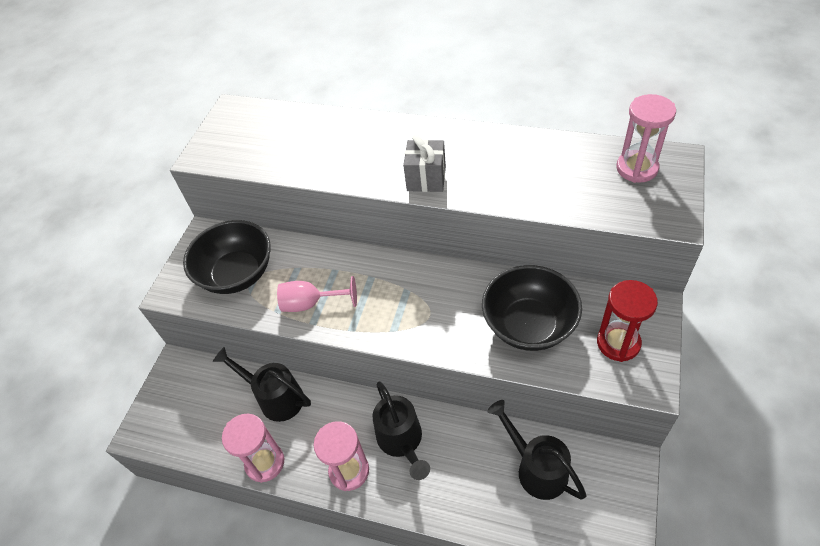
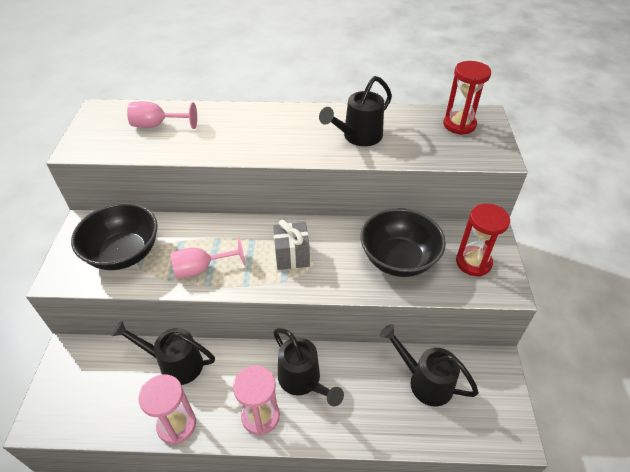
camera: 20 degrees left, 5 degrees down
(288, 135) = (157, 125): none -> pink goblet
(426, 179) = (292, 147): grey gift -> grey gift (292, 256)
(506, 172) = (358, 137): none -> black watering can
(637, 168) = (459, 125): pink hourglass -> red hourglass

